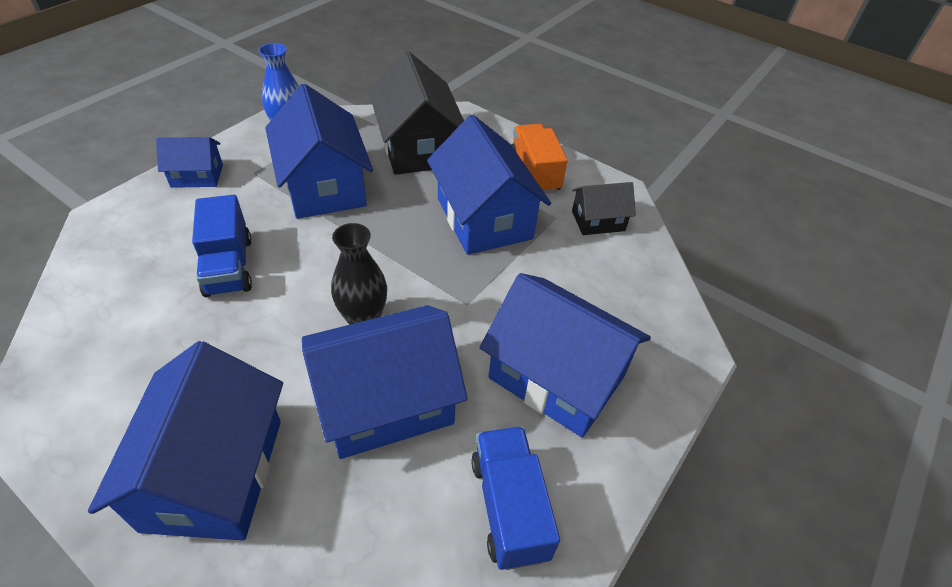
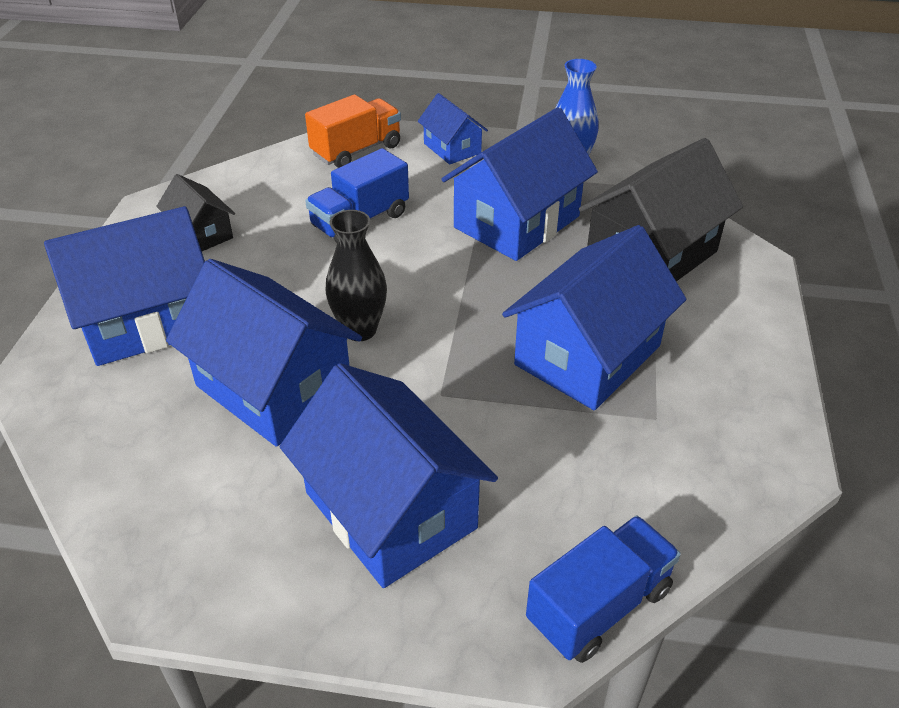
camera: 65 degrees right, 5 degrees down
(509, 507) = (202, 528): blue truck -> blue truck (599, 606)
(534, 173) = (719, 368): orange truck -> orange truck (356, 150)
(556, 377) = (390, 510): blue house -> blue house turned 45 degrees counterclockwise
(598, 221) = (693, 463): black house -> black house (201, 234)

